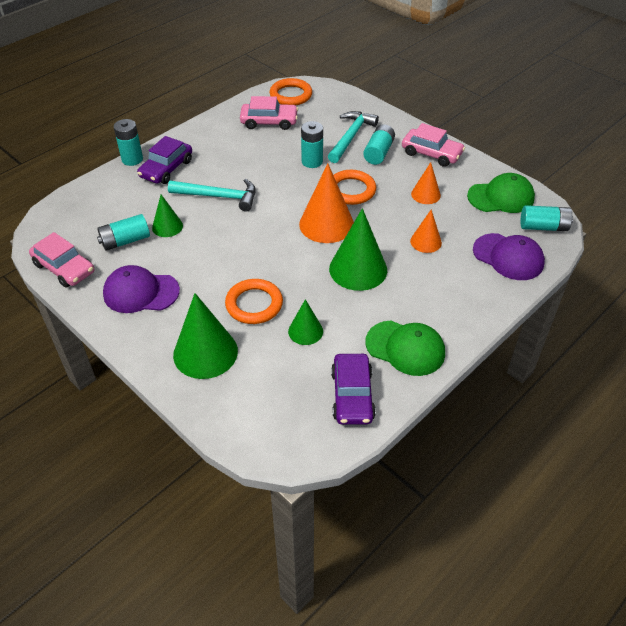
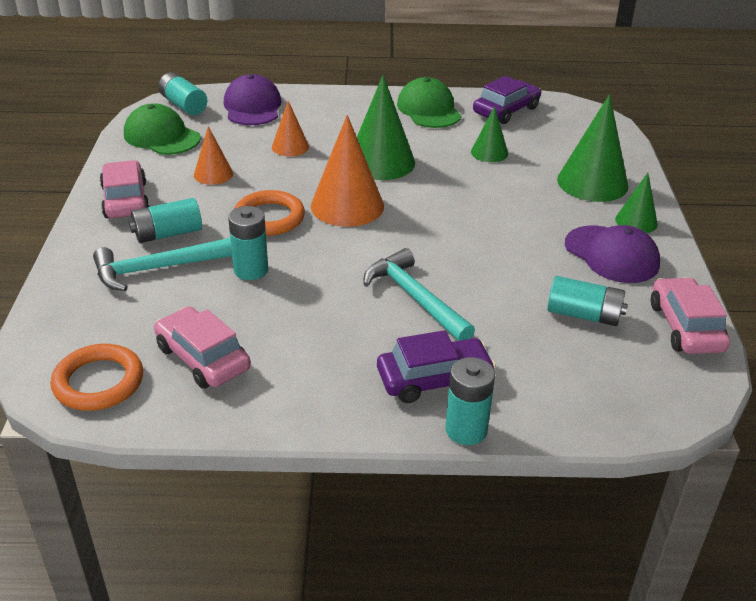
camera: 135 degrees left, 10 degrees down
(167, 226) = (516, 301): green cone -> green cone (636, 221)
(254, 304) = (509, 188): orange ring -> none

